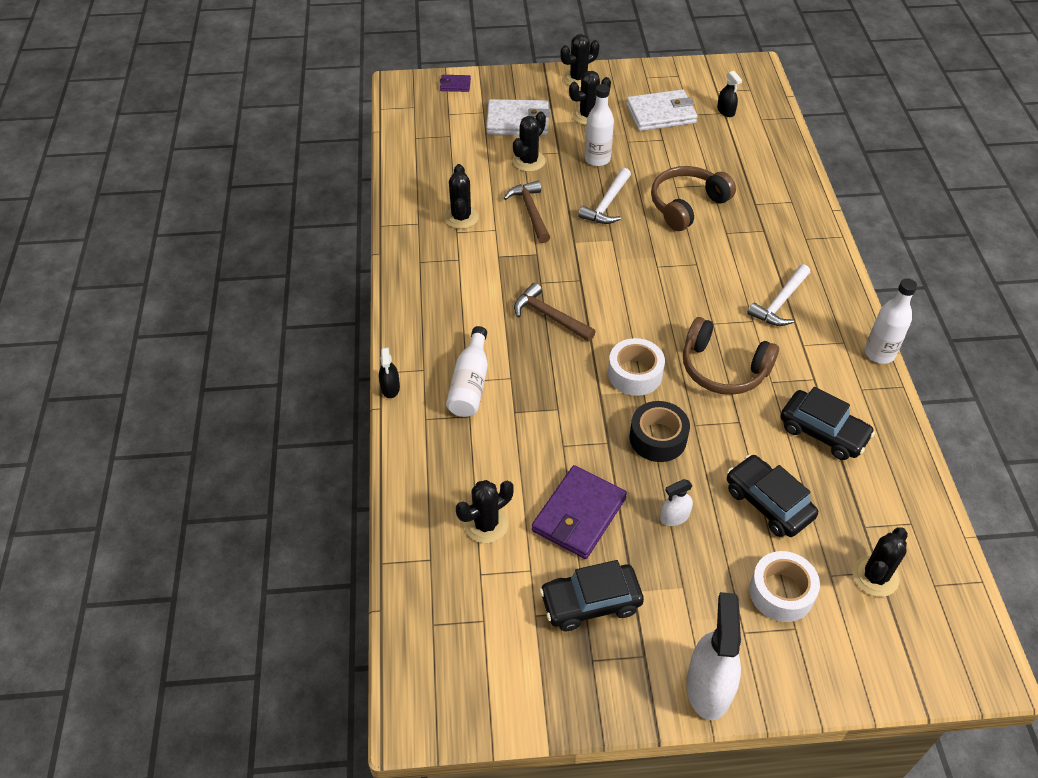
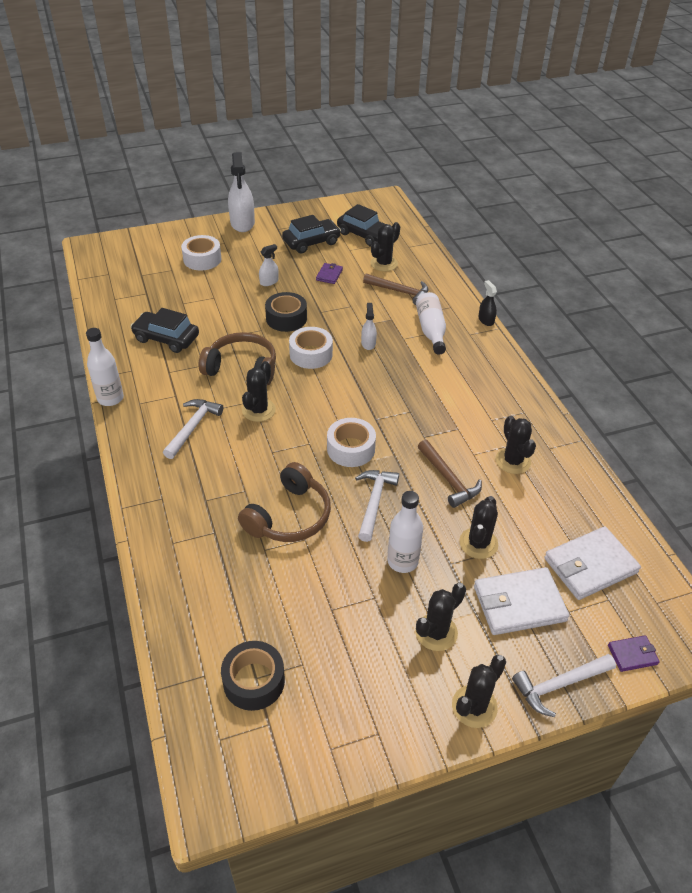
camera: 165 degrees right, 5 degrees down
(516, 79) = (559, 685): none -> white hammer
(549, 316) = (391, 385): brown hammer -> brown hammer (400, 292)
(558, 377) = (368, 343): none -> white spray bottle
(578, 514) = (329, 275): purple wallet -> purple wallet, size x0.50
(616, 253) = (351, 449): none -> white tape
(661, 114) = (342, 656): white wallet -> white wallet (590, 565)
(726, 111) = (254, 681): black spray bottle -> black tape
(768, 503) = (208, 296): black car -> black car (364, 235)
(875, 576) = (144, 272): black cactus -> black cactus (259, 410)

